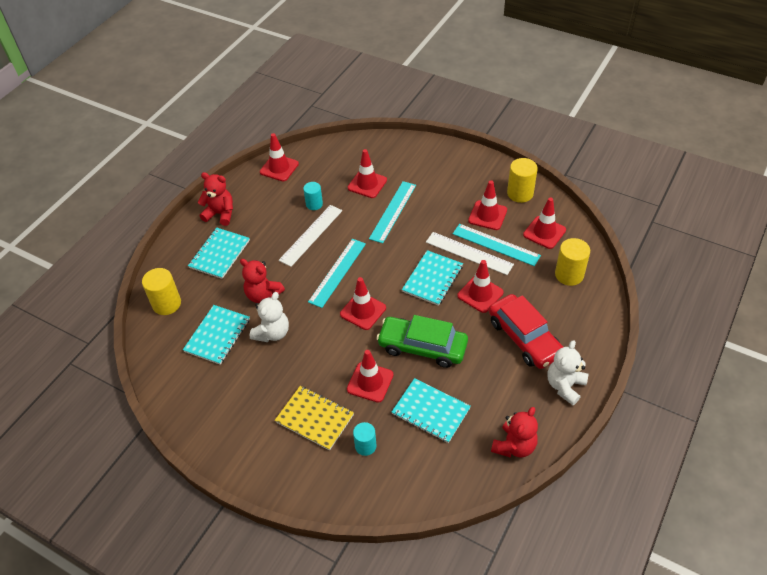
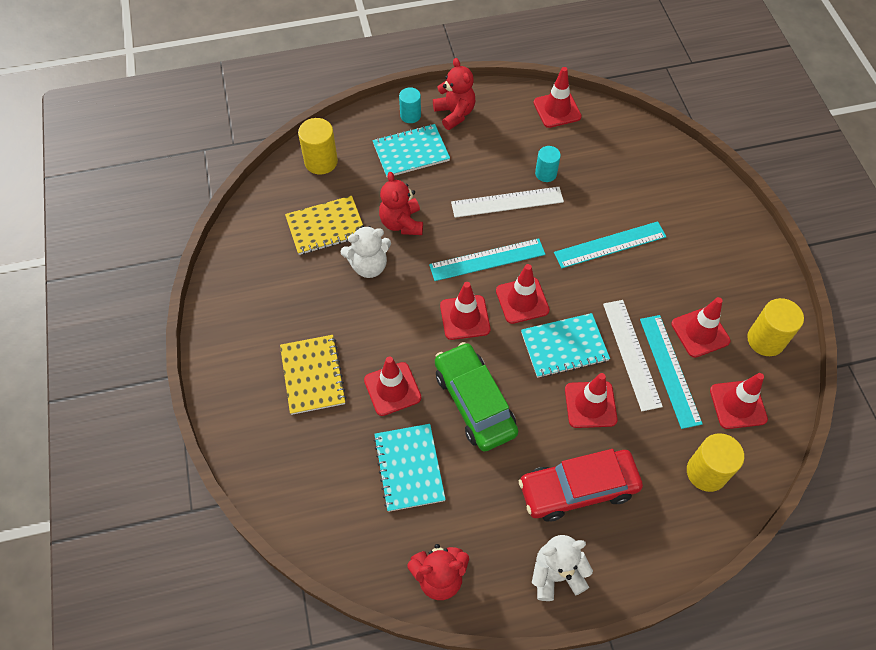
camera: 45 degrees right, 10 degrees up
(217, 335) = (326, 226): turquoise notebook -> yellow notebook
(365, 446) = (322, 441): turquoise cylinder -> turquoise cylinder (410, 115)
(367, 184) = (619, 195): red traffic cone -> red traffic cone (522, 300)
(524, 338) = (578, 489): red car -> red car turned 60 degrees clockwise

